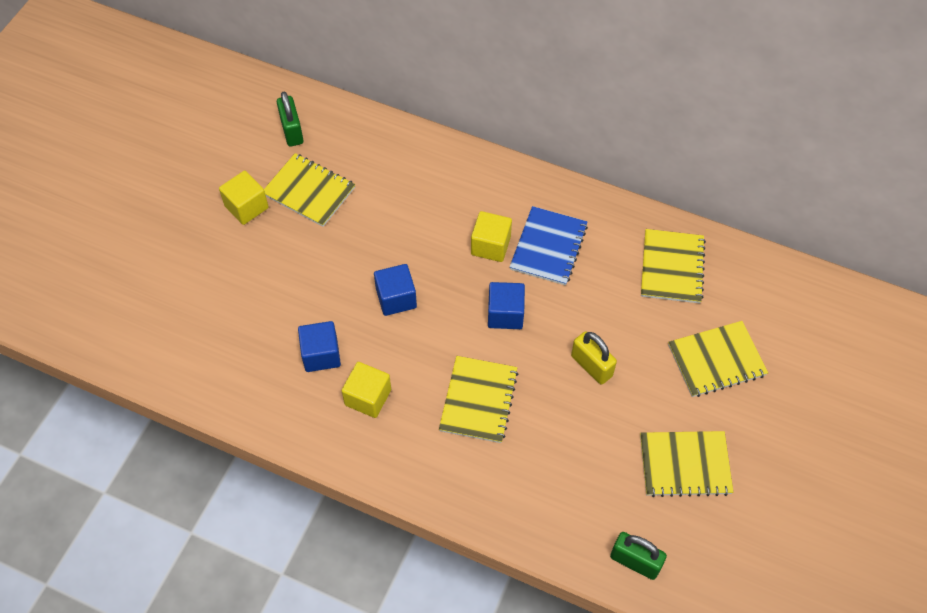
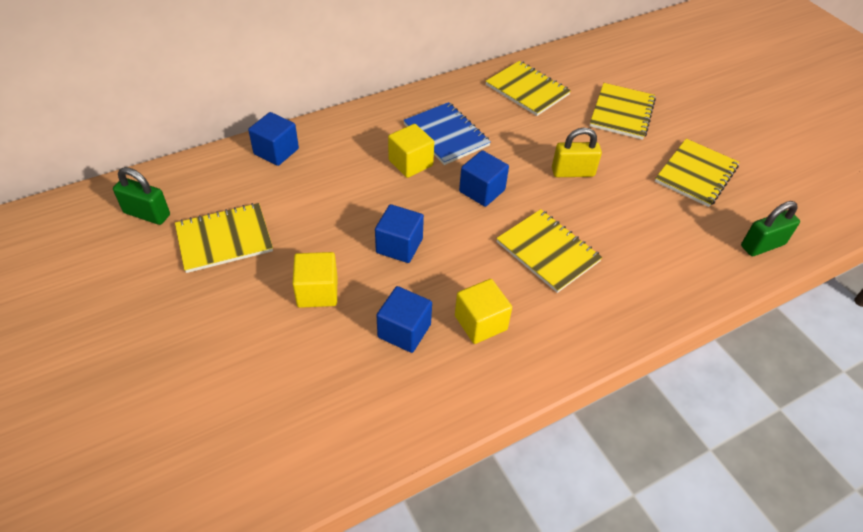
camera: 55 degrees left, 10 degrees down
(246, 207) = (183, 293): yellow cube -> yellow cube (317, 292)
(419, 153) = (276, 151): none -> blue cube

